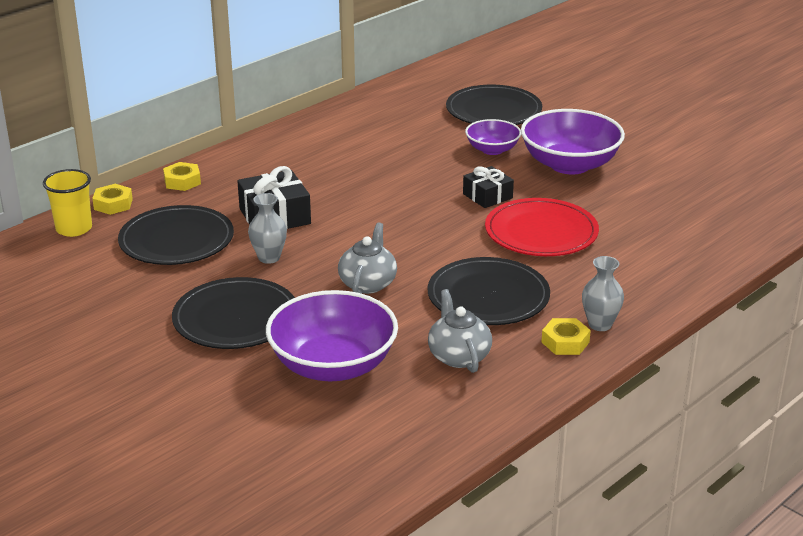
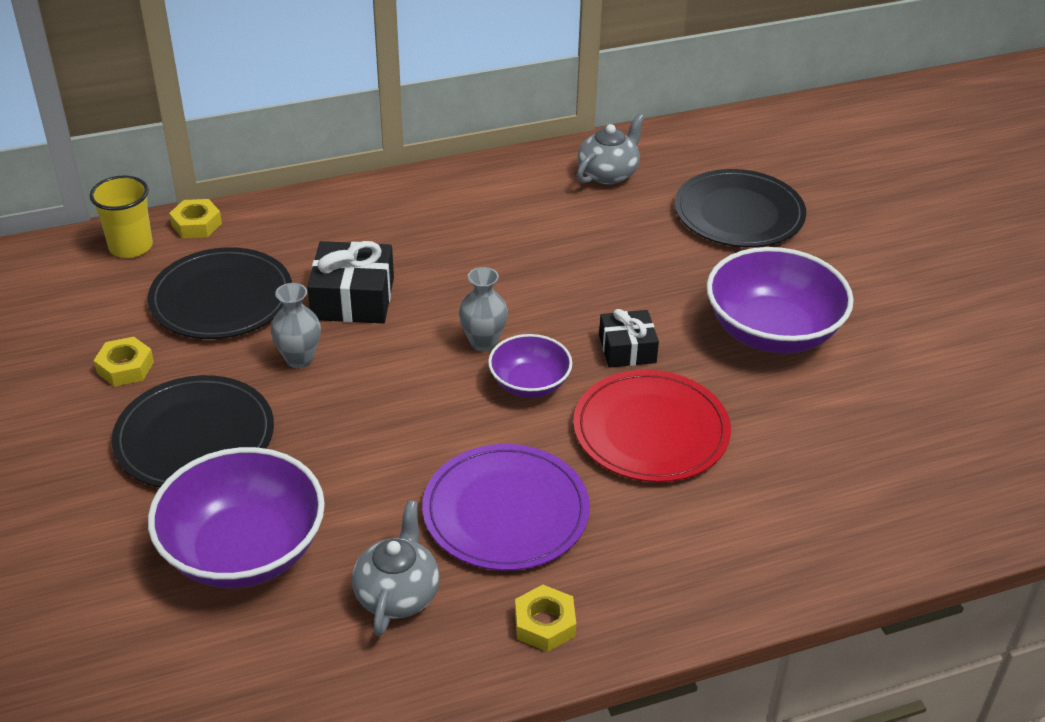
camera: 25 degrees right, 10 degrees up
(182, 181) = (293, 214): yellow nut -> yellow nut (125, 367)
(368, 283) = (379, 438): grey teapot -> grey teapot (608, 174)
(488, 296) = (506, 511): black plate -> purple plate
(492, 149) = (689, 276): purple bowl -> purple bowl (529, 384)
(600, 324) = (611, 612): grey vase -> grey vase (483, 342)

